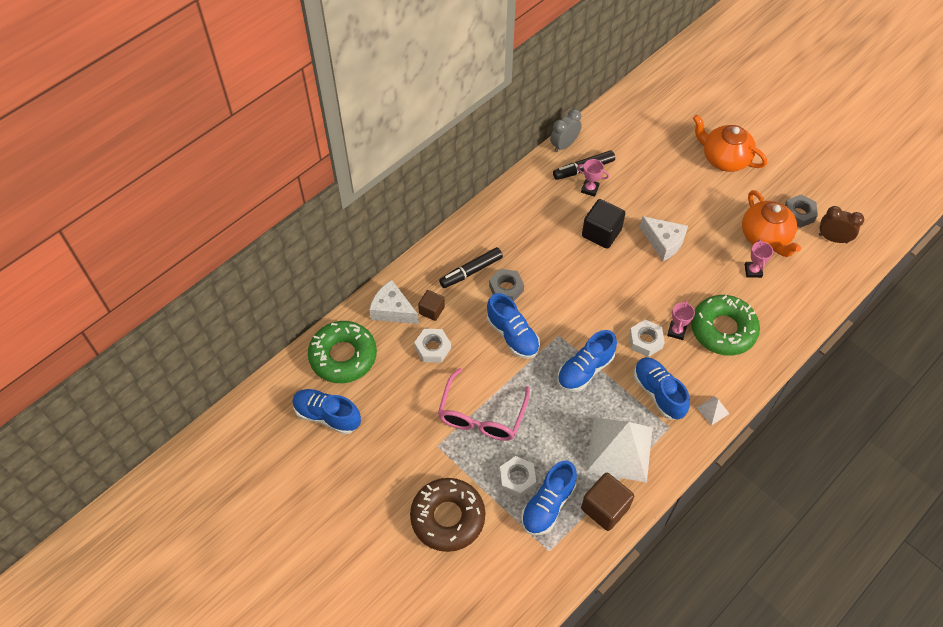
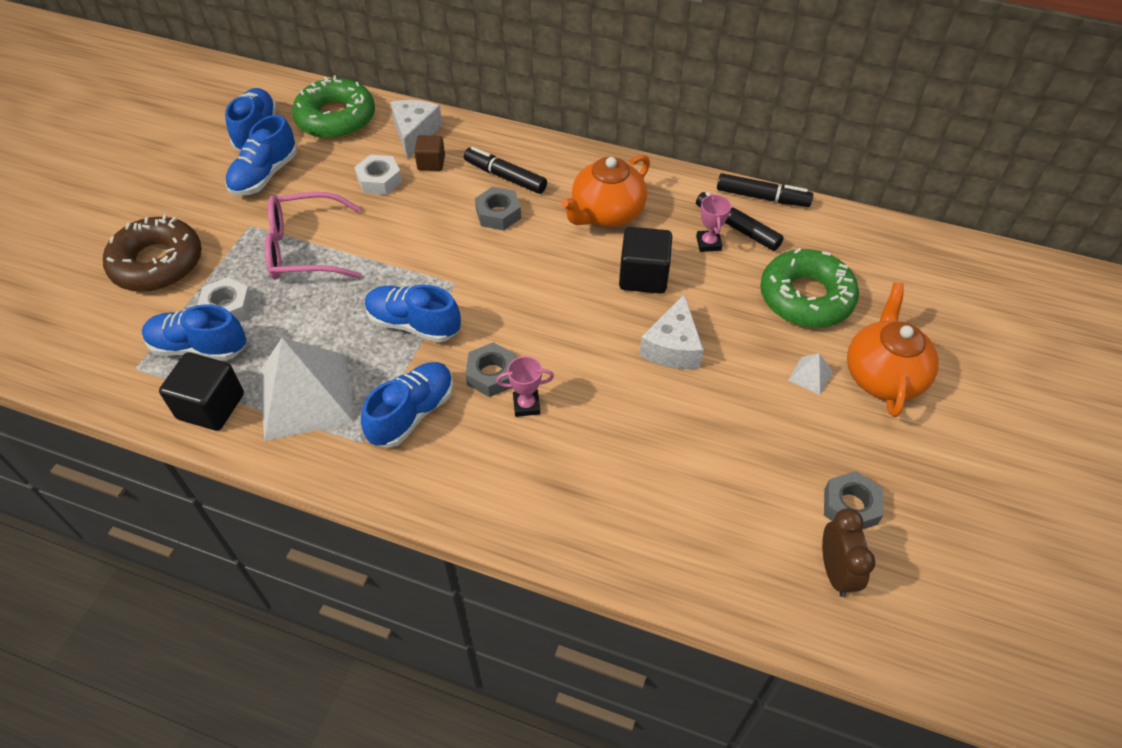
camera: 65 degrees right, 5 degrees down
(512, 335) = (431, 241): blue shoe -> blue shoe (265, 175)
(564, 145) = (762, 197): grey clock -> black marker
(605, 508) = (211, 406): brown cube -> black cube
(645, 341) = (492, 374): white nut -> grey nut
(712, 410) = (411, 487): white pyramid -> white pyramid (810, 375)
(723, 329) = (560, 461): green donut -> green donut (806, 297)
(753, 271) = (692, 471): pink trophy -> none
(765, 237) = (768, 471): orange teapot -> orange teapot (606, 213)

